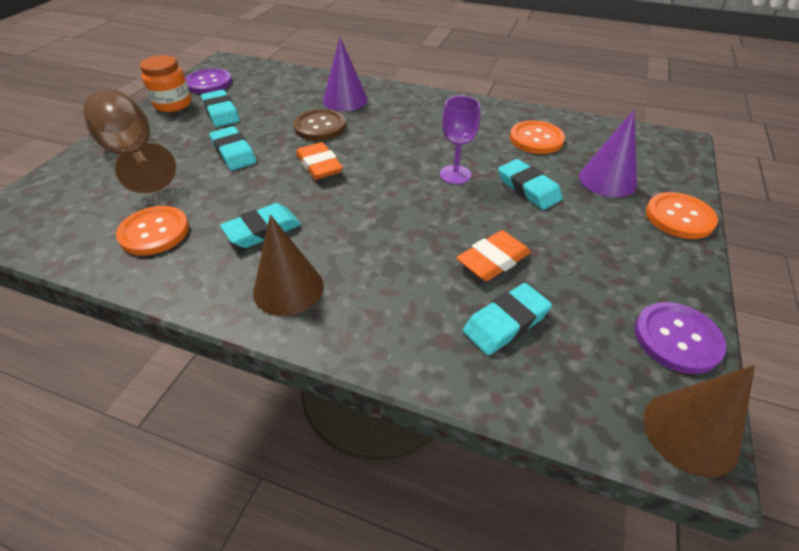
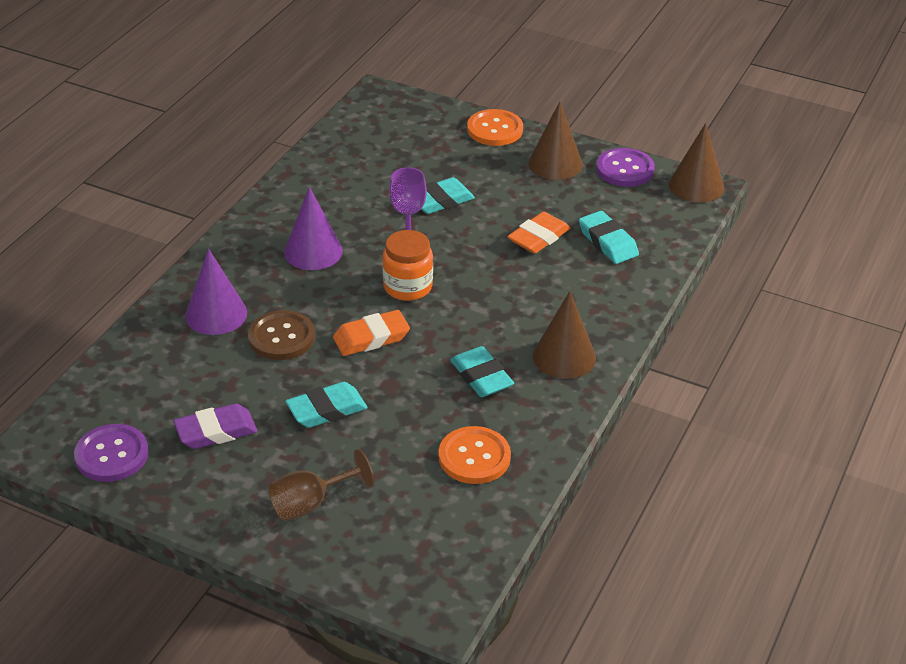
camera: 85 degrees left, 5 degrees down
(134, 155) = (310, 503): brown goblet -> brown goblet, size x0.61
(173, 104) = (173, 486): orange jar -> orange jar (408, 287)
(221, 112) = (216, 431): turquoise eraser -> purple eraser
(493, 260) = (538, 237): orange eraser -> orange eraser turned 75 degrees clockwise
(536, 139) = (352, 179): orange button -> none
(607, 180) = (435, 152): purple cone -> purple cone (313, 251)
(645, 269) = (555, 163): none -> brown cone

